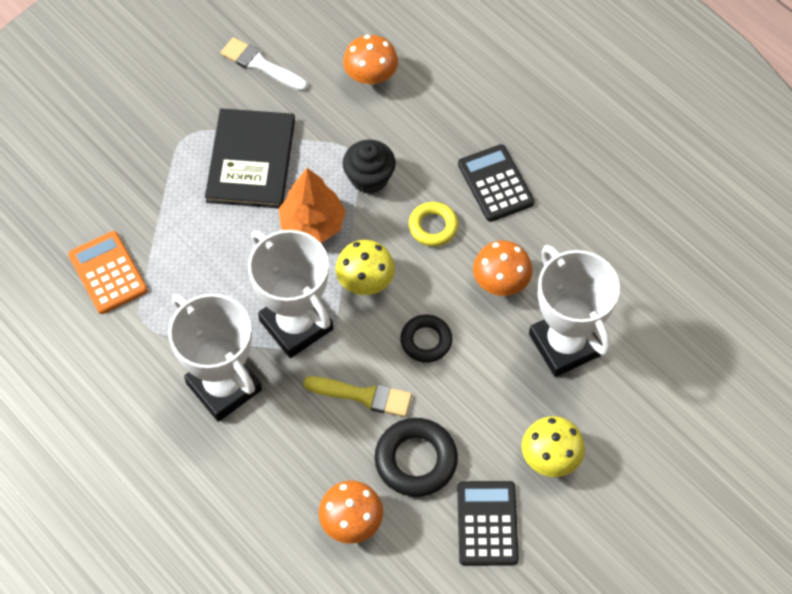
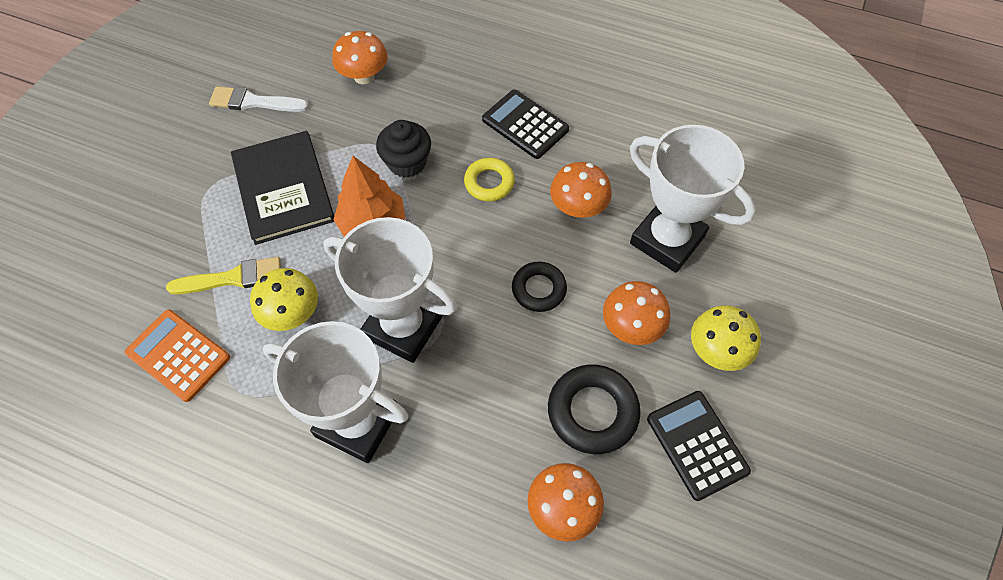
camera: 25 degrees left, 0 degrees up
(363, 396) = (506, 369): yellow brush -> yellow brush (232, 278)
(365, 281) = (451, 257): yellow mushroom -> yellow mushroom (292, 314)
(488, 406) = (631, 327): none -> orange mushroom

